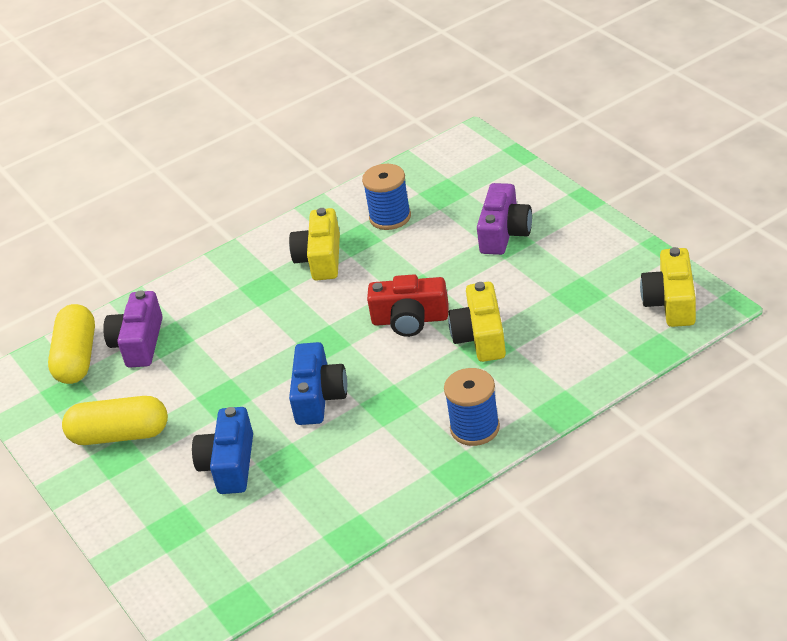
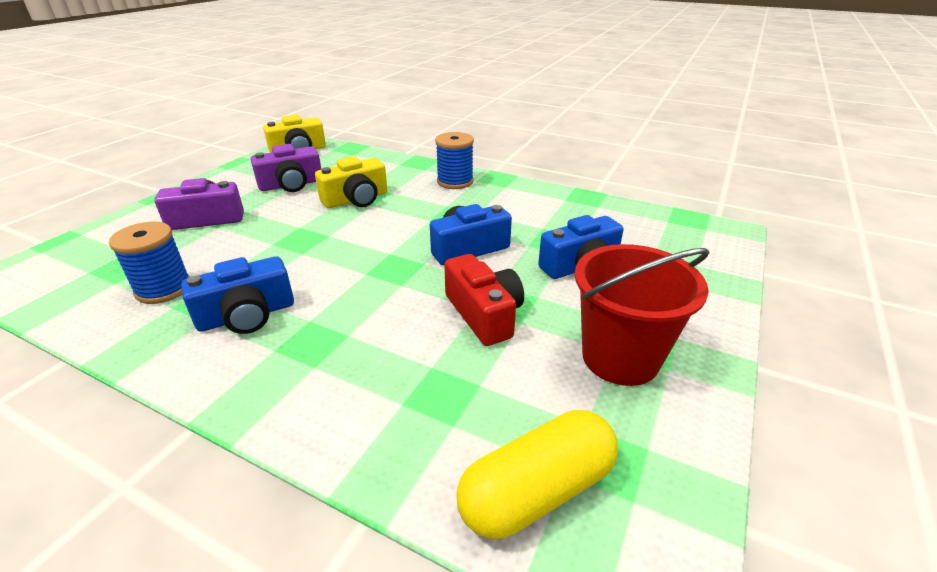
camera: 125 degrees left, 5 degrees down
(120, 435) = (620, 357): yellow capsule -> red bucket
(139, 343) = (465, 422): purple camera -> purple camera (291, 185)
(320, 258) = (247, 315): yellow camera -> blue camera
(410, 319) = (344, 233): red camera -> red camera (484, 314)

